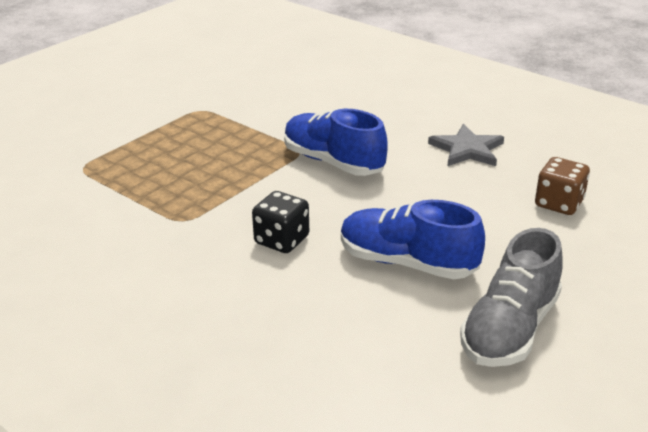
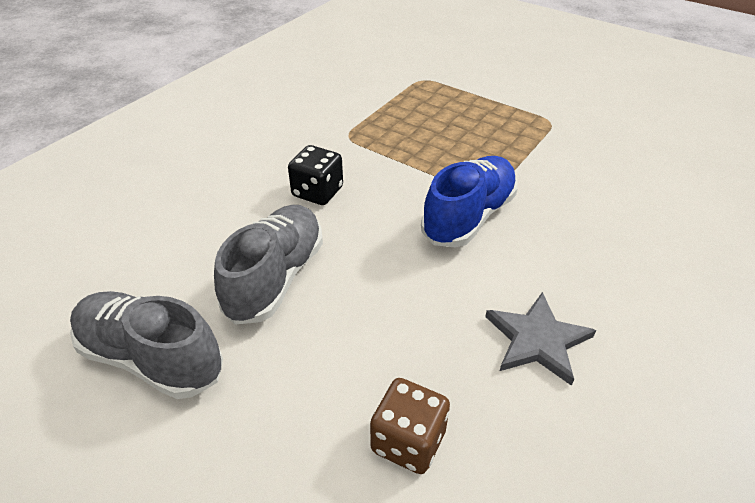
camera: 85 degrees right, 10 degrees up
(407, 263) = (276, 278): blue shoe -> grey shoe

